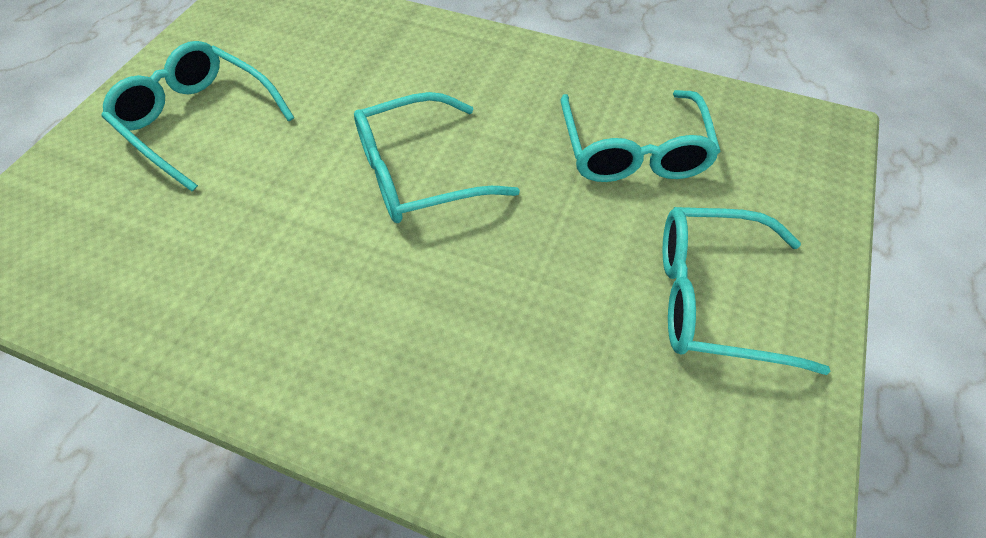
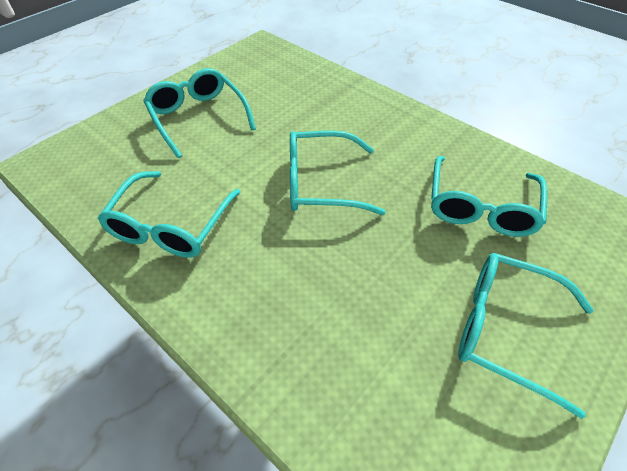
camera: 20 degrees right, 5 degrees down
(224, 295) = (170, 225): none -> turquoise glasses

